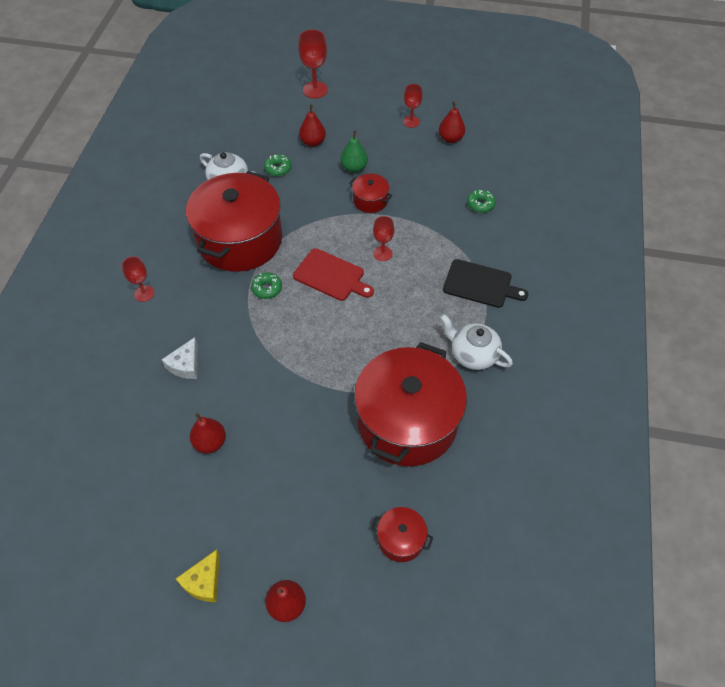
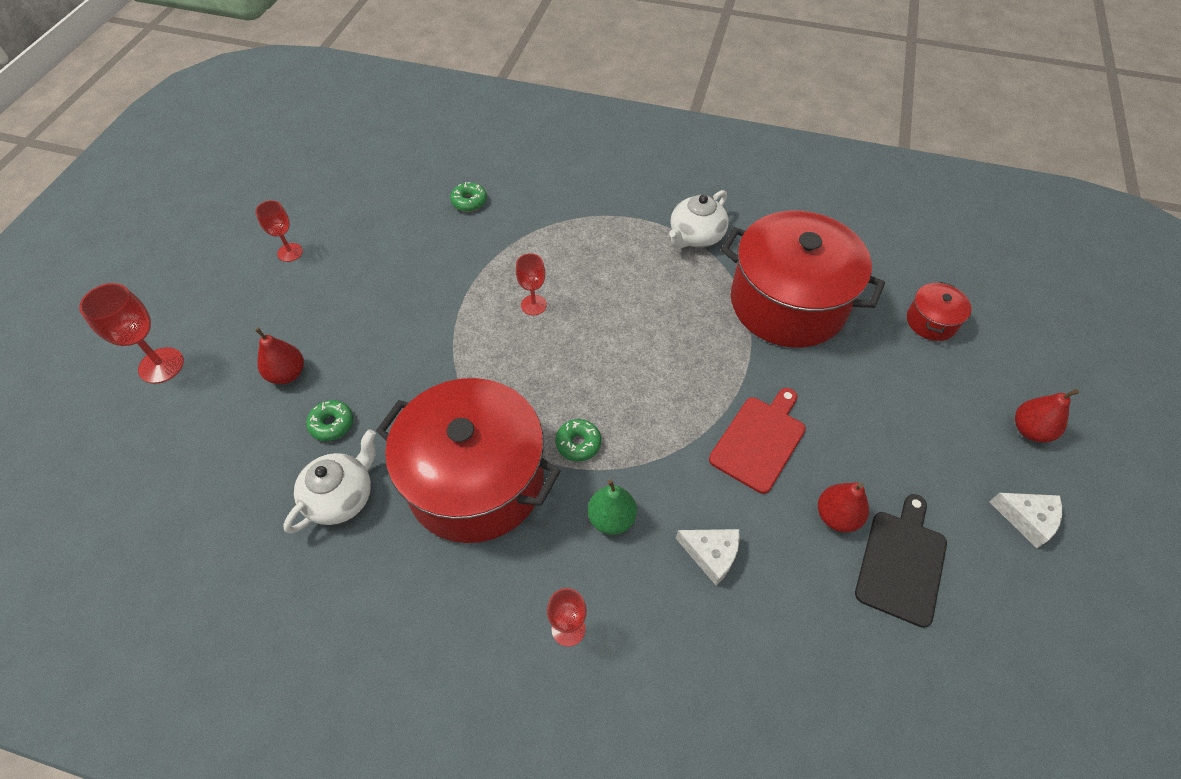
camera: 85 degrees left, 0 degrees up
(204, 581) = (1027, 519): yellow cheese -> white cheese
(331, 276) = (564, 364): red cutting board -> red cutting board (759, 441)
(354, 168) = (362, 325): green pear -> green pear (611, 518)
(370, 200) = (434, 311): red pot -> none
(450, 138) = (341, 215): red pear -> none
(480, 284) = (596, 217): black cutting board -> black cutting board (902, 563)

